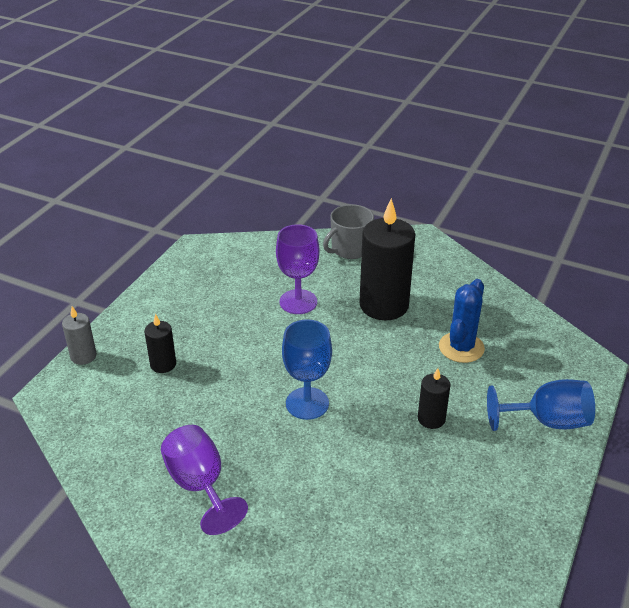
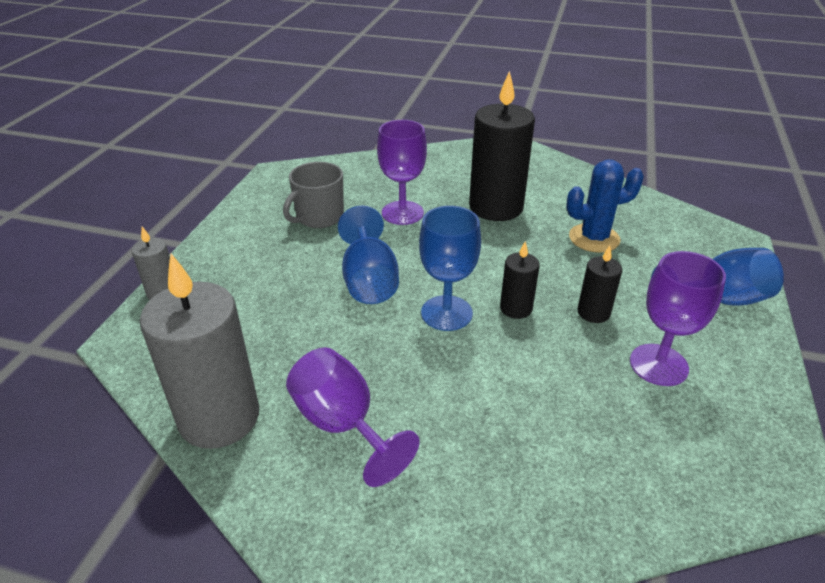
camera: 10 degrees left, 0 degrees up
(110, 467) = (219, 417): none -> grey candle
(163, 364) = (263, 291): black candle -> black candle (516, 308)
(251, 365) = (369, 281): none -> blue goblet
(350, 249) = (441, 161): grey mug -> grey mug (319, 217)
(461, 347) = (594, 238): blue cactus -> blue cactus turned 60 degrees clockwise
(467, 472) = (658, 365): none -> purple goblet

